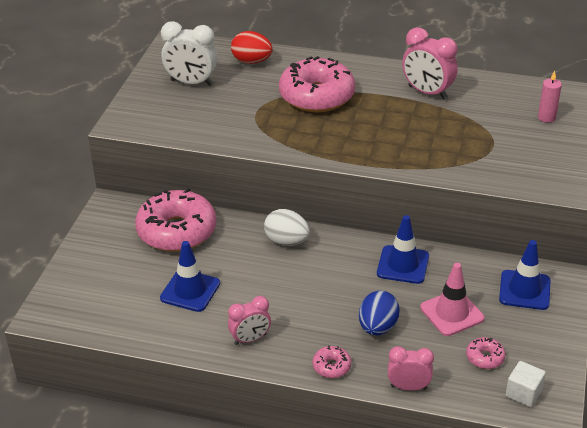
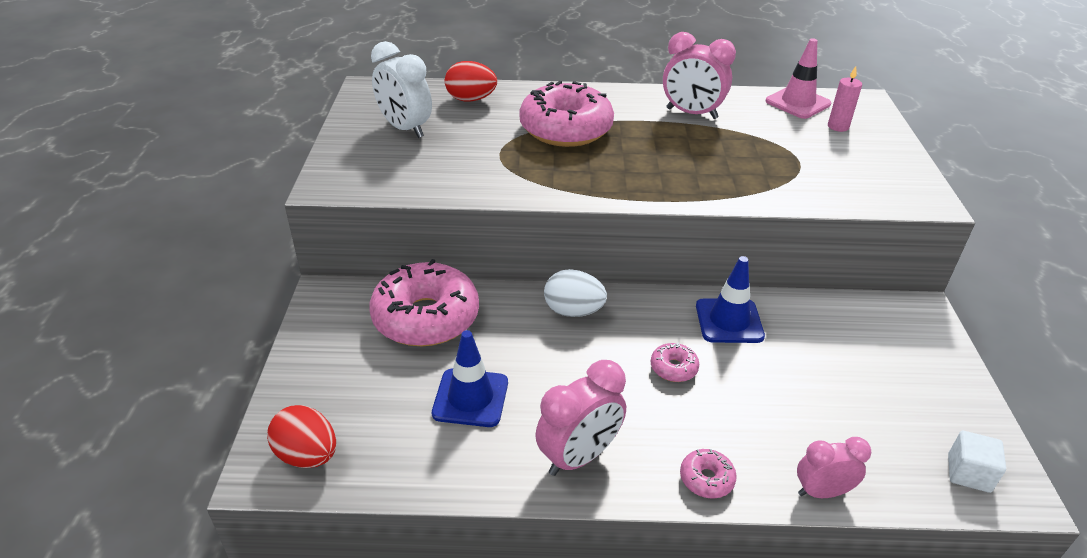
camera: 15 degrees left, 0 degrees up
(72, 310) = (307, 455): none -> red egg
(191, 83) = (405, 129): white clock -> white clock turned 45 degrees clockwise
(250, 339) = (579, 457): pink clock -> pink clock, size x1.53
(377, 327) = (739, 410): blue egg -> none
(452, 313) = (819, 375): pink traffic cone -> pink traffic cone (797, 103)
(485, 357) = (893, 430): pink donut -> pink donut (673, 368)
(524, 290) = (887, 332): blue traffic cone -> none

